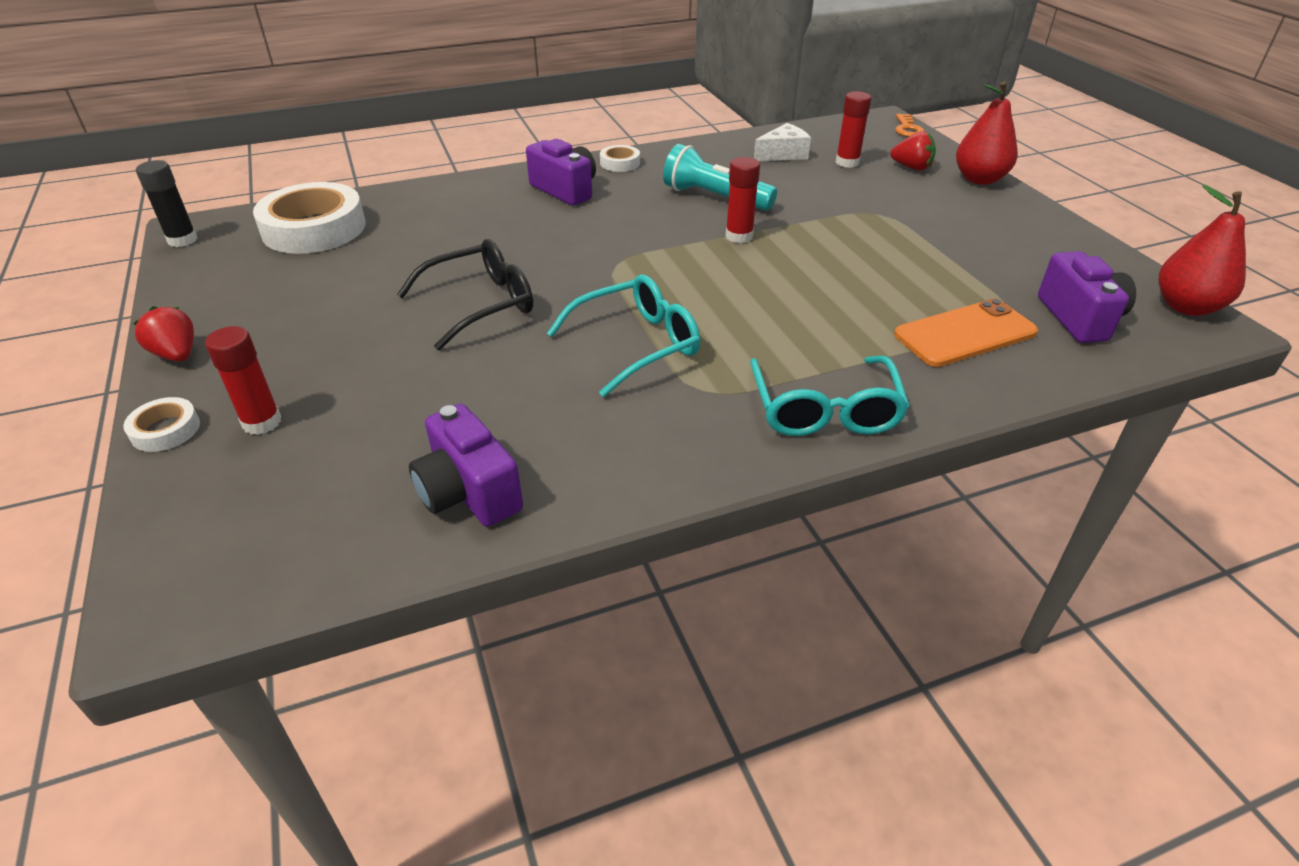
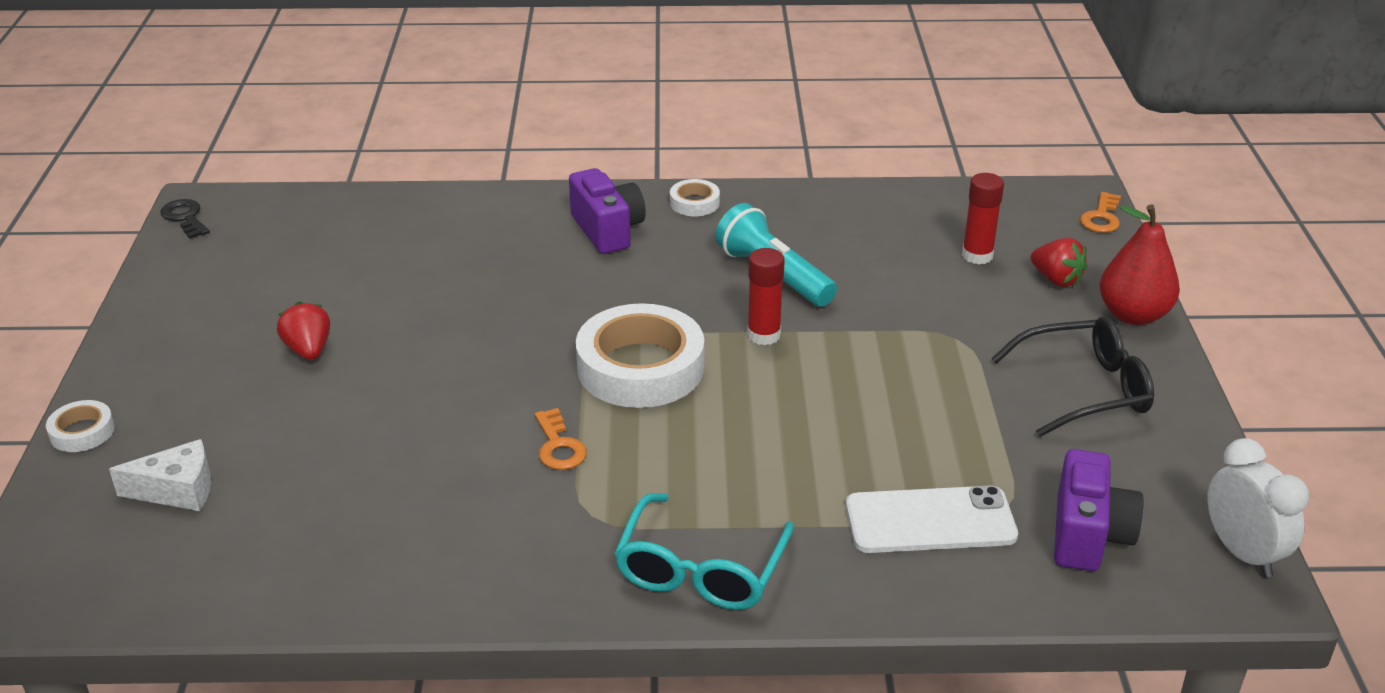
camera: 20 degrees right, 5 degrees down
(177, 354) = (124, 353): red strawberry -> red strawberry (308, 350)
(182, 240) = (185, 217): black glue stick -> black key
(262, 422) = (165, 445): red glue stick -> none
(314, 228) = (316, 229): white tape -> white tape (640, 367)
(468, 492) = (305, 564): purple camera -> none
(480, 304) = (431, 361): black glasses -> black glasses (1085, 389)
(636, 344) = (559, 446): turquoise glasses -> orange key
(783, 154) = (904, 227): white cheese -> white cheese (178, 490)
(965, 334) = (930, 521): orange phone -> white phone
(1186, 307) = (1242, 553): red pear -> white clock

